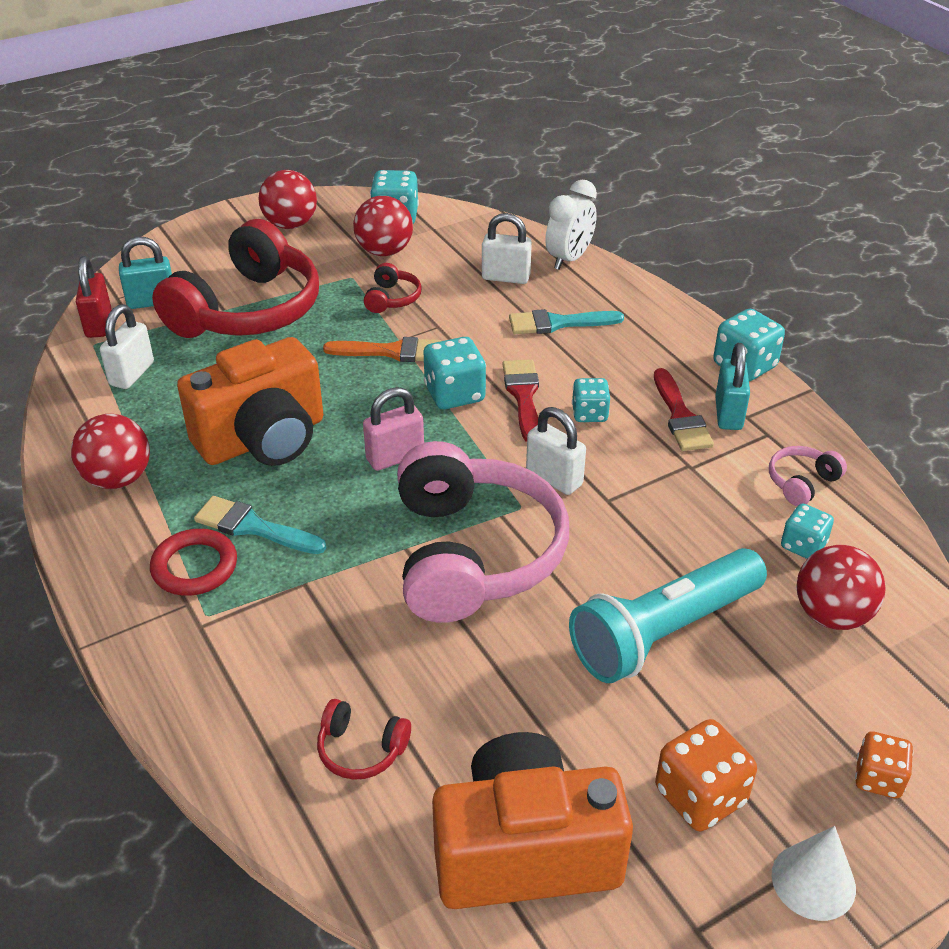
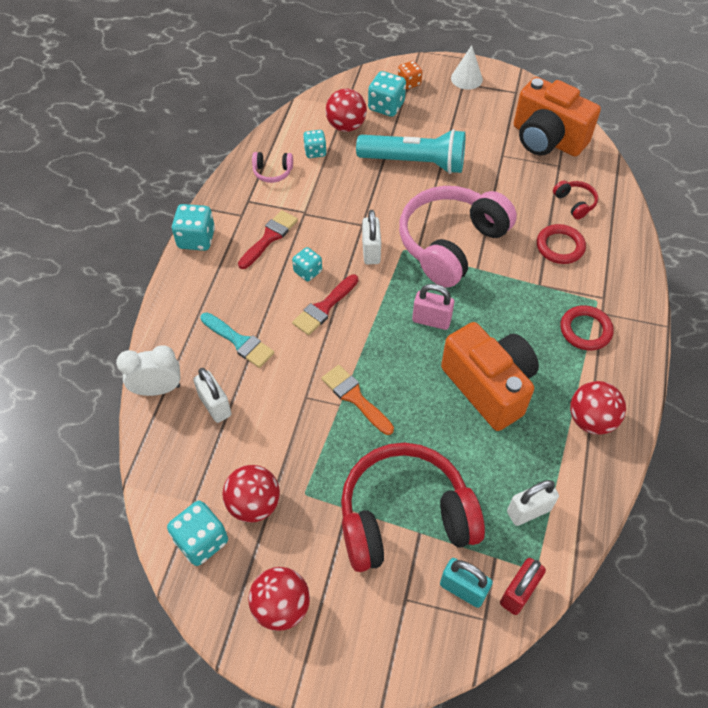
camera: 135 degrees left, 15 degrees up
(253, 527) = (539, 332): turquoise brush -> none
(263, 439) = (489, 386): orange camera -> orange camera turned 45 degrees clockwise
(322, 656) = (560, 246): none -> red ring
(392, 298) = (304, 446): red headphones -> none
(454, 394) = (357, 337): turquoise dice -> turquoise dice (386, 106)
(700, 796) = (471, 115): orange dice -> none
(728, 414) = (247, 222): turquoise padlock -> none

